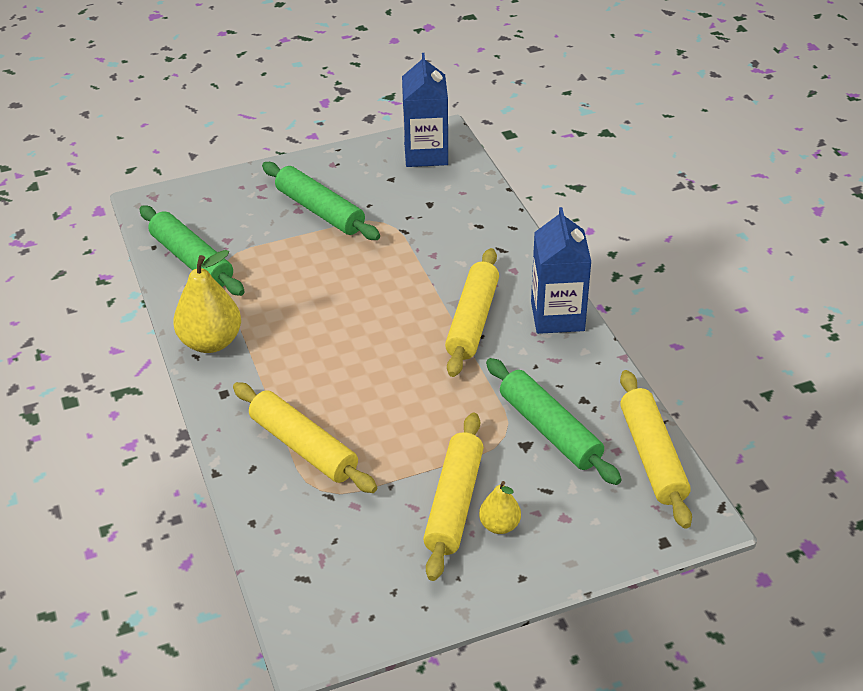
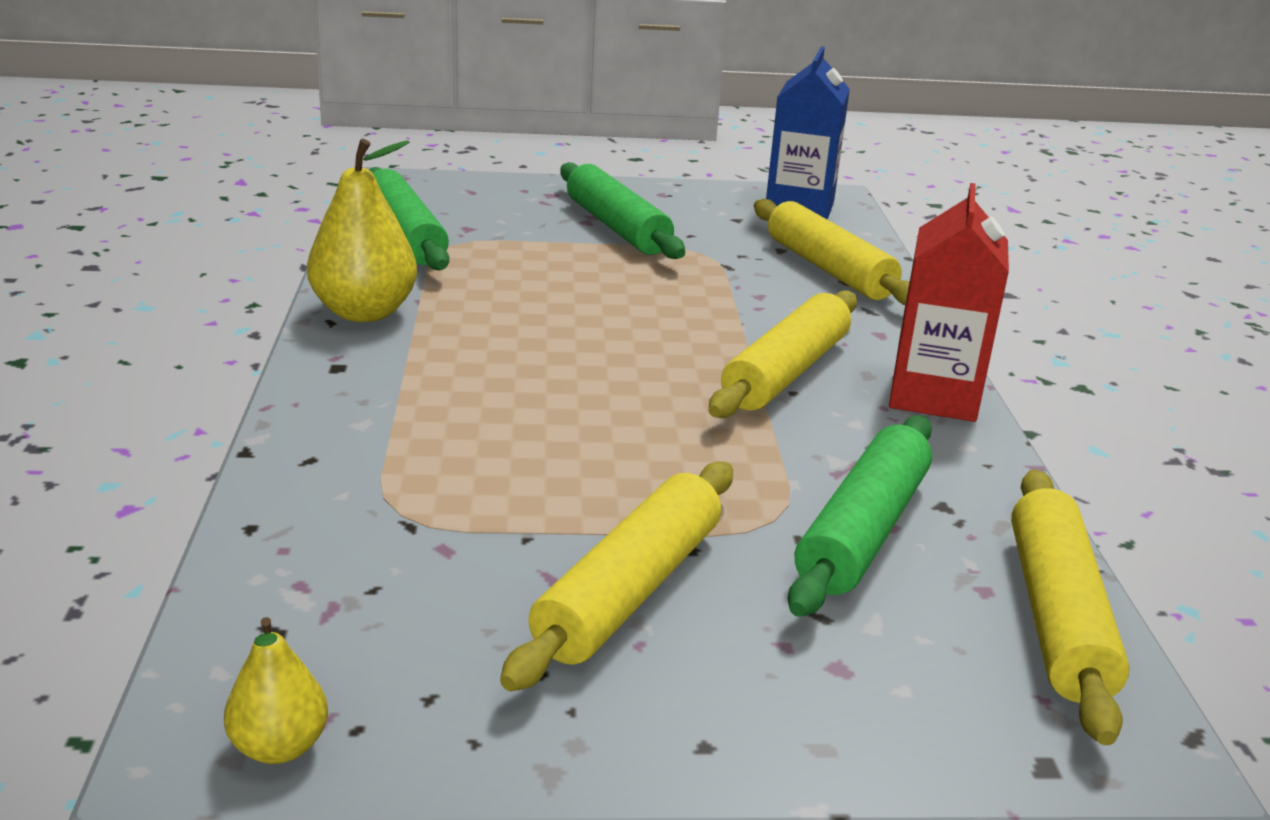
camera: 15 degrees right, 15 degrees down
(303, 447) = (413, 453): yellow rolling pin -> yellow rolling pin (829, 269)
(499, 525) = (700, 646): yellow pear -> yellow pear (279, 747)
(549, 430) = (862, 531): green rolling pin -> green rolling pin turned 45 degrees clockwise
(557, 316) = (933, 396): blue carton -> red carton

